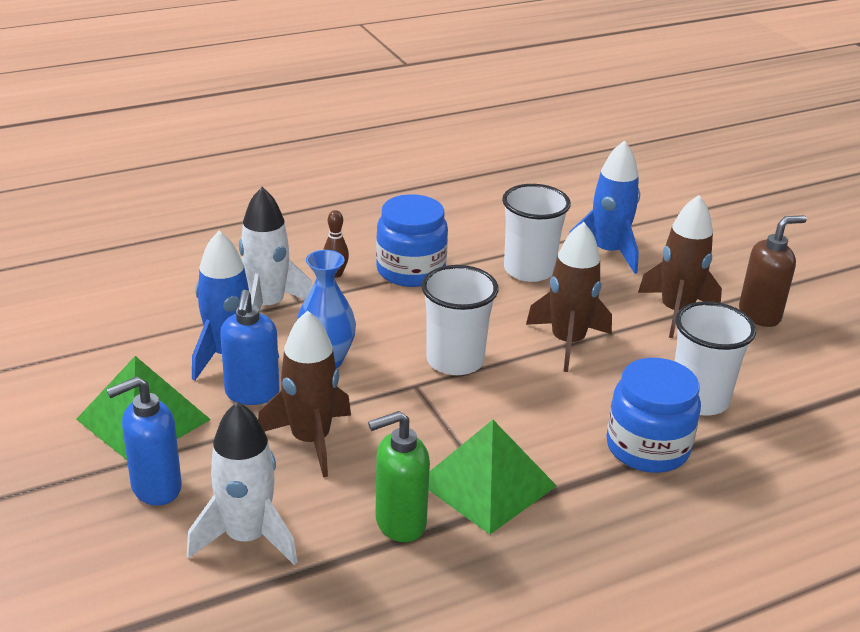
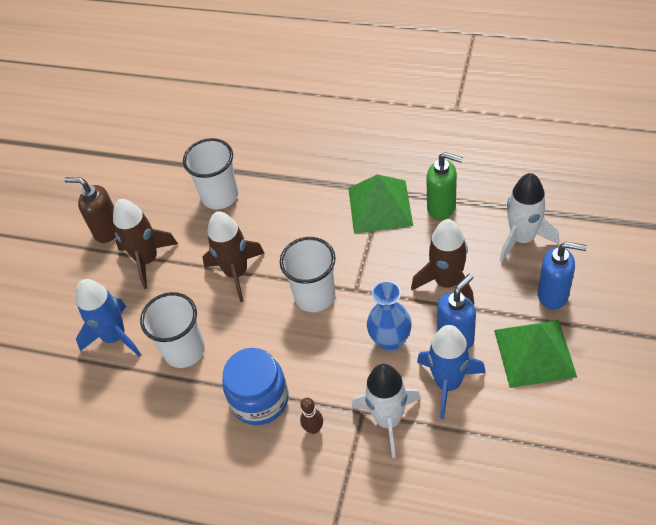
camera: 130 degrees left, 20 degrees up
(647, 447) = (281, 184): blue jar -> none

